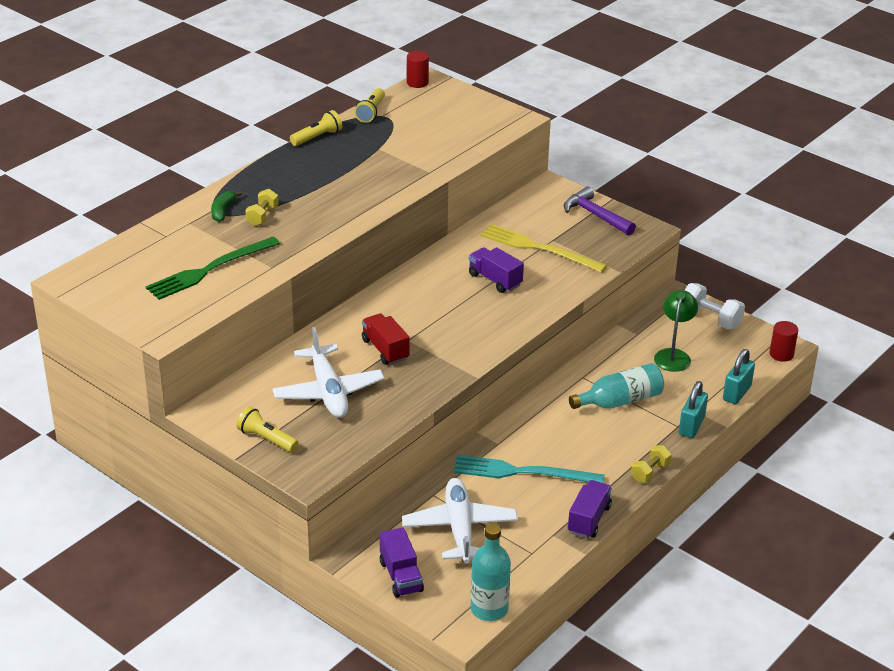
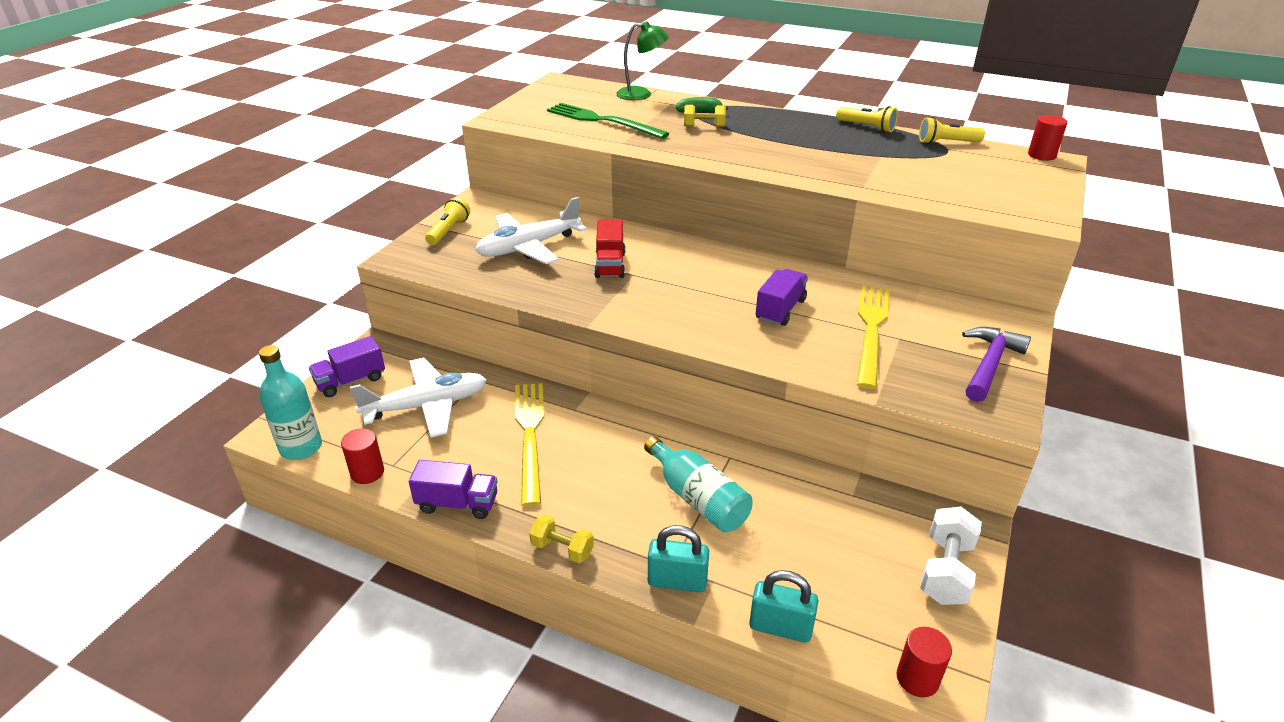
camera: 75 degrees right, 0 degrees up
(385, 349) = (610, 265): red truck -> red truck turned 135 degrees clockwise
(522, 472) = (530, 436): turquoise fork -> yellow fork
(536, 568) = (367, 472): none -> red cylinder
(673, 355) = (828, 539): green lamp -> green lamp (641, 94)

